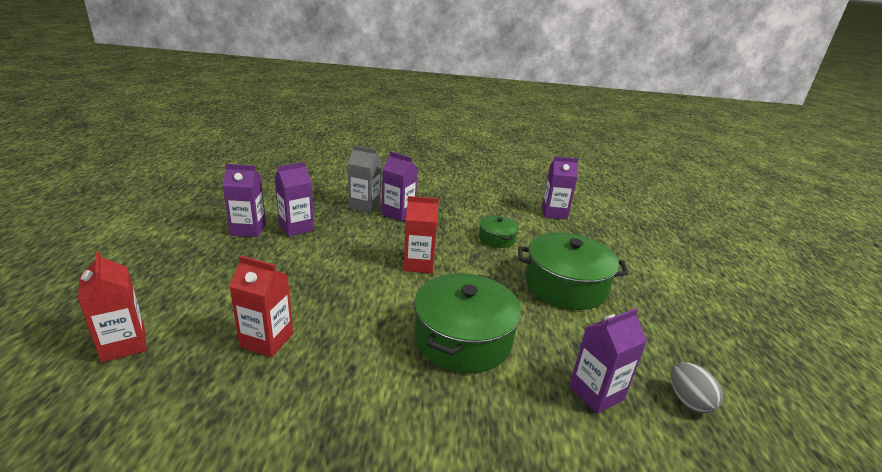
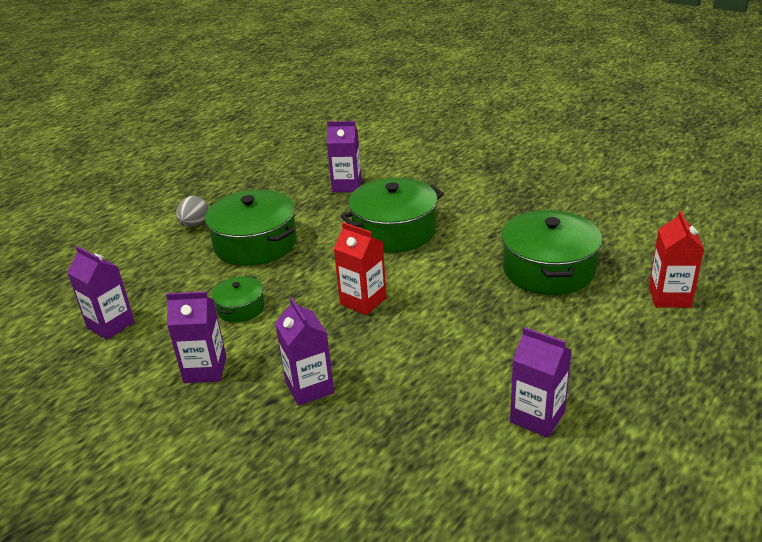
camera: 140 degrees left, 5 degrees up
(267, 340) = (548, 269): red carton -> green pot
(296, 228) = (469, 401): purple carton -> purple carton (205, 370)
(364, 206) = (343, 421): grey carton -> none
(688, 401) = (299, 170): grey egg -> grey egg (194, 224)

